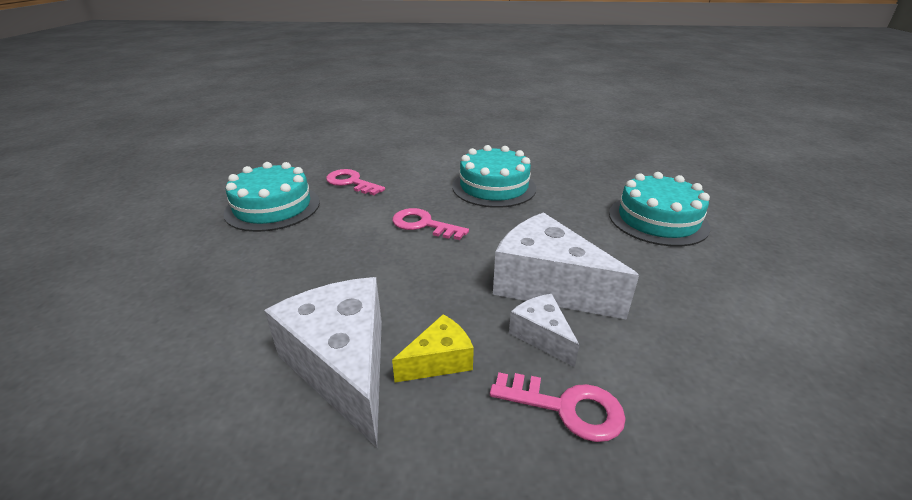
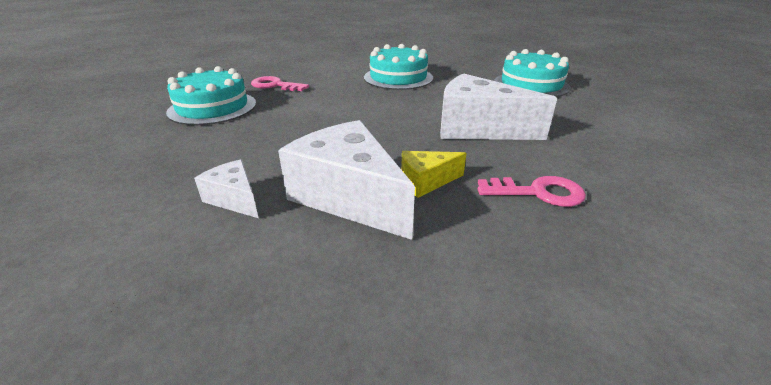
camera: 15 degrees left, 0 degrees up
(423, 224) = (356, 105): pink key -> none
(439, 361) = (426, 182): yellow cheese -> yellow cheese turned 150 degrees counterclockwise
(541, 336) = (493, 156): white cheese -> white cheese (235, 199)

